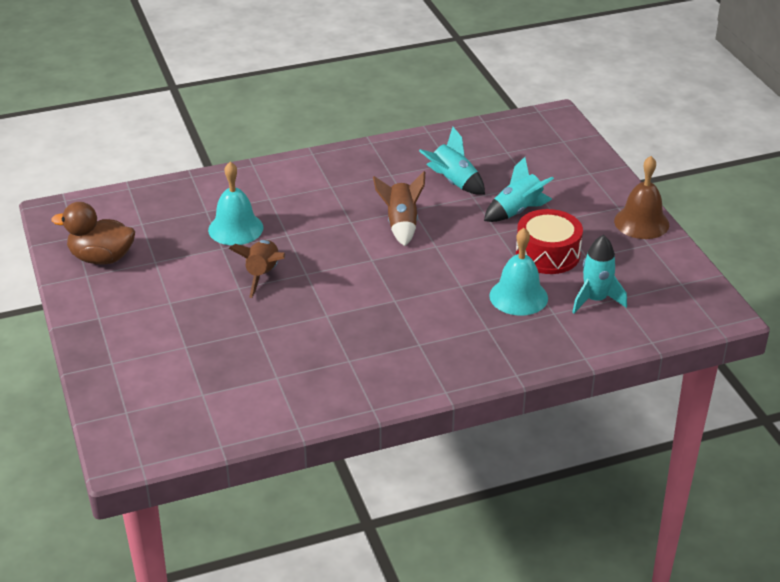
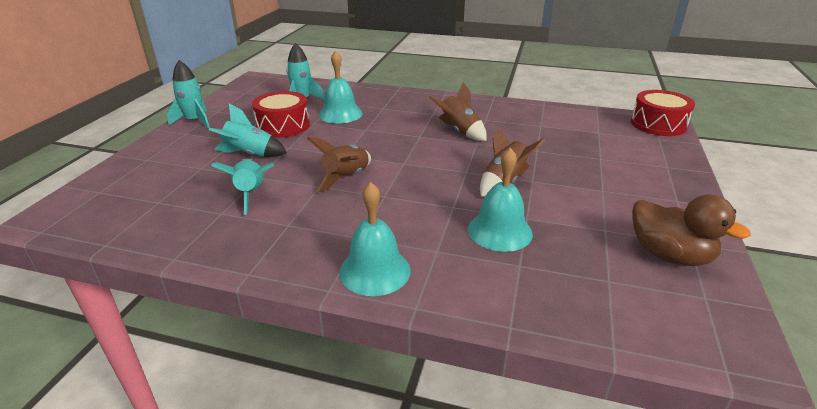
camera: 145 degrees left, 5 degrees down
(131, 445) = (658, 124): none -> red drum
(297, 172) = (375, 271): none -> turquoise bell
(359, 325) = (459, 131): none -> brown rocket
(641, 222) = (194, 121): brown bell -> turquoise rocket

